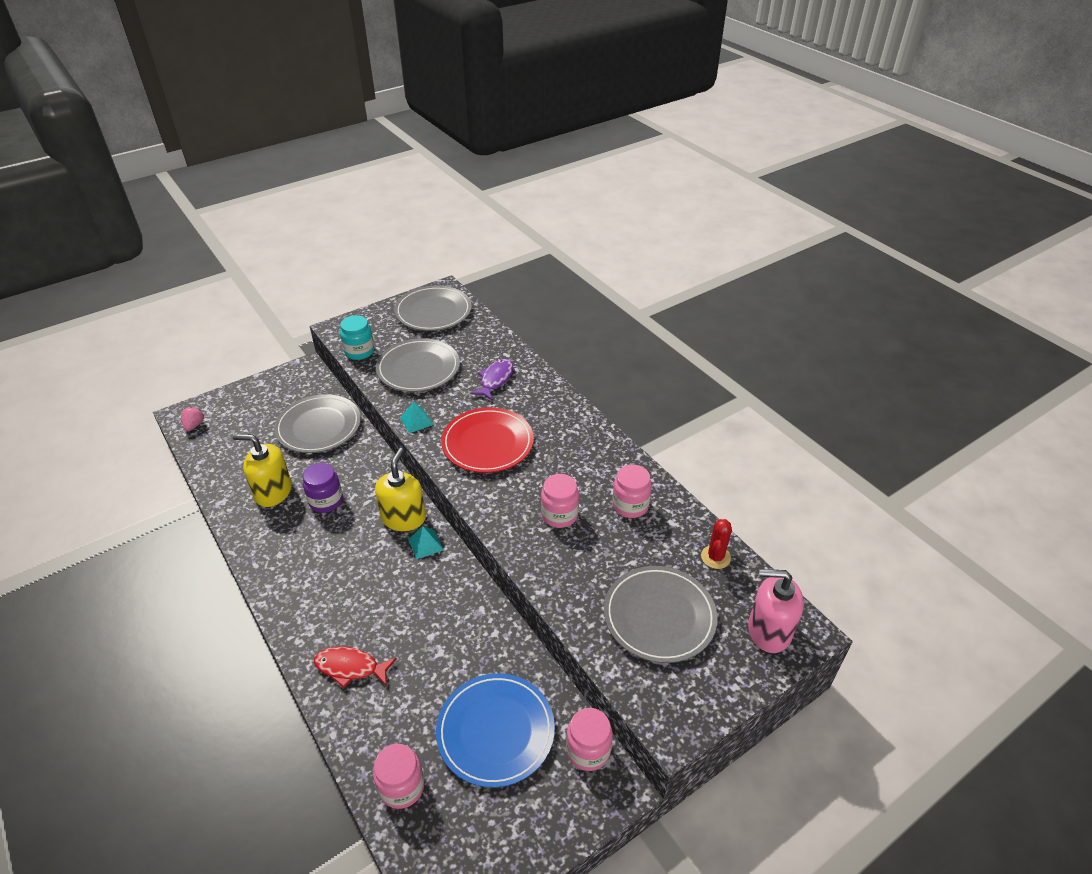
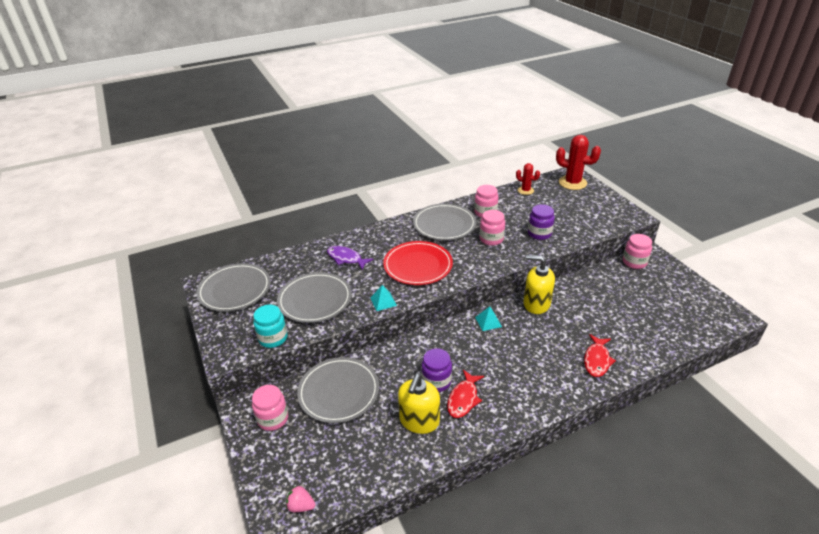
camera: 80 degrees left, 5 degrees down
(298, 526) = (463, 399): none -> red fish
(402, 787) = (675, 334): pink jar -> pink jar (273, 419)
(404, 518) = (461, 333): yellow soap dispenser -> yellow soap dispenser (536, 304)
(495, 731) = (630, 295): blue plate -> none
(585, 574) = (539, 233): none -> purple jar
(659, 616) = (567, 212): grey plate -> grey plate (444, 224)
(768, 631) = (572, 183): pink soap dispenser -> red cactus

